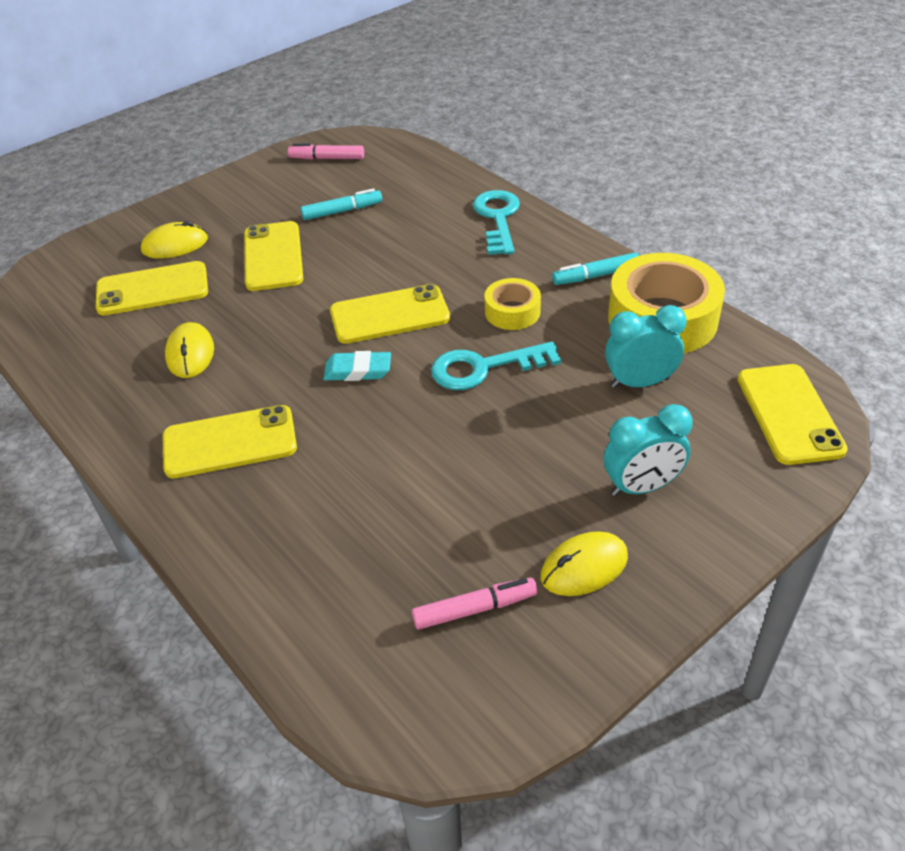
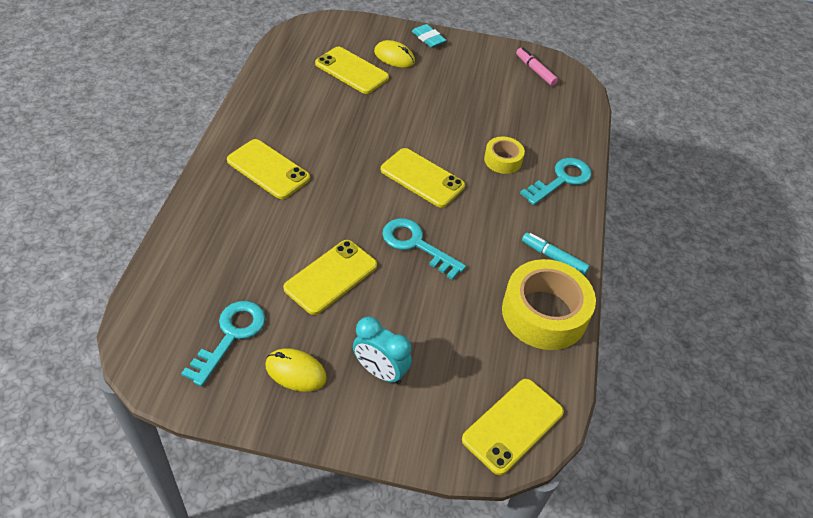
camera: 45 degrees right, 5 degrees up
(190, 353) = (317, 115): yellow mouse -> none
(273, 256) = (423, 100): yellow phone -> yellow phone (331, 277)
(342, 211) = (493, 106): turquoise marker -> none
(358, 371) = (364, 190): turquoise eraser -> turquoise eraser (428, 38)
(475, 609) = (231, 336): pink marker -> turquoise key
(512, 312) = (478, 233): yellow tape -> yellow tape (503, 160)
(640, 382) = (471, 329): turquoise clock -> none

